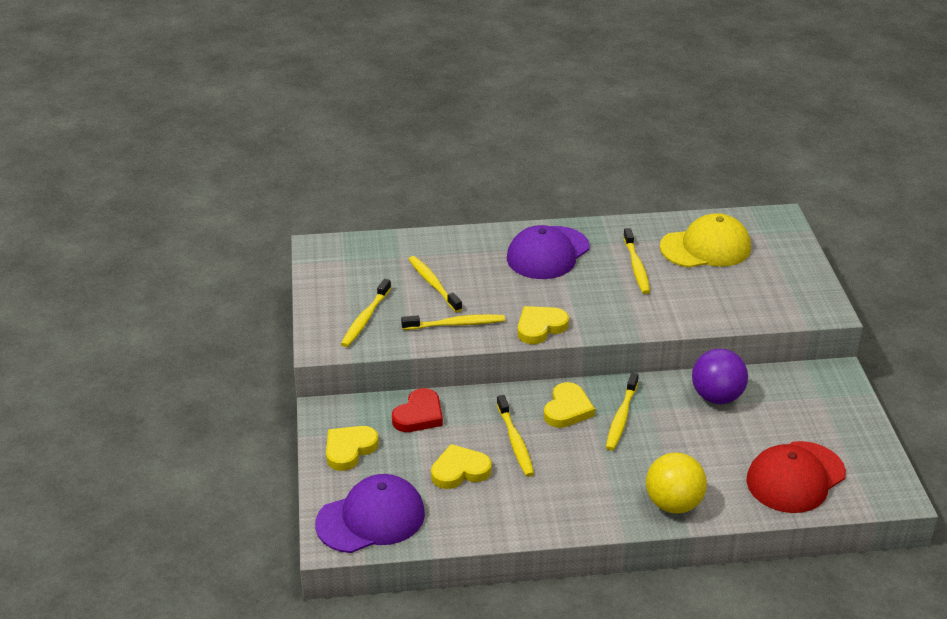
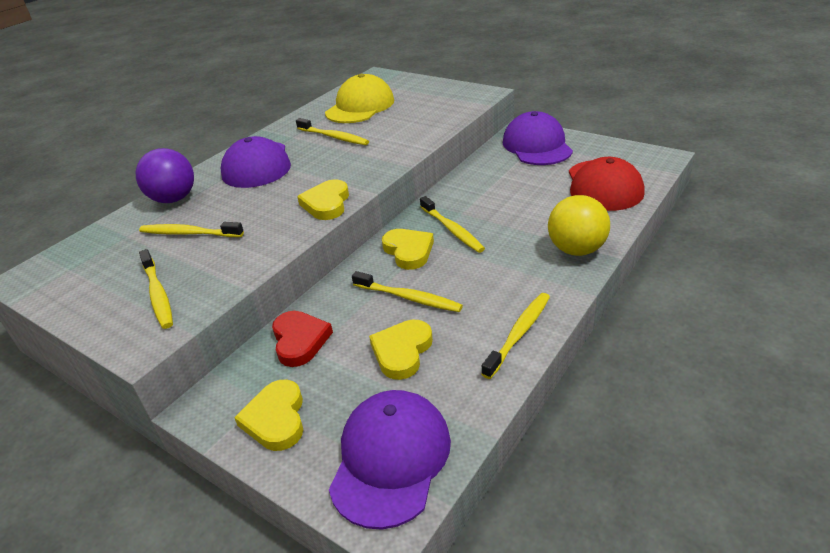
camera: 45 degrees left, 0 degrees up
(456, 324) = (253, 244): yellow toothbrush -> yellow toothbrush (519, 333)
(717, 397) = (485, 180): purple ball -> purple ball (174, 199)
(818, 399) = (537, 146): none -> purple cap

